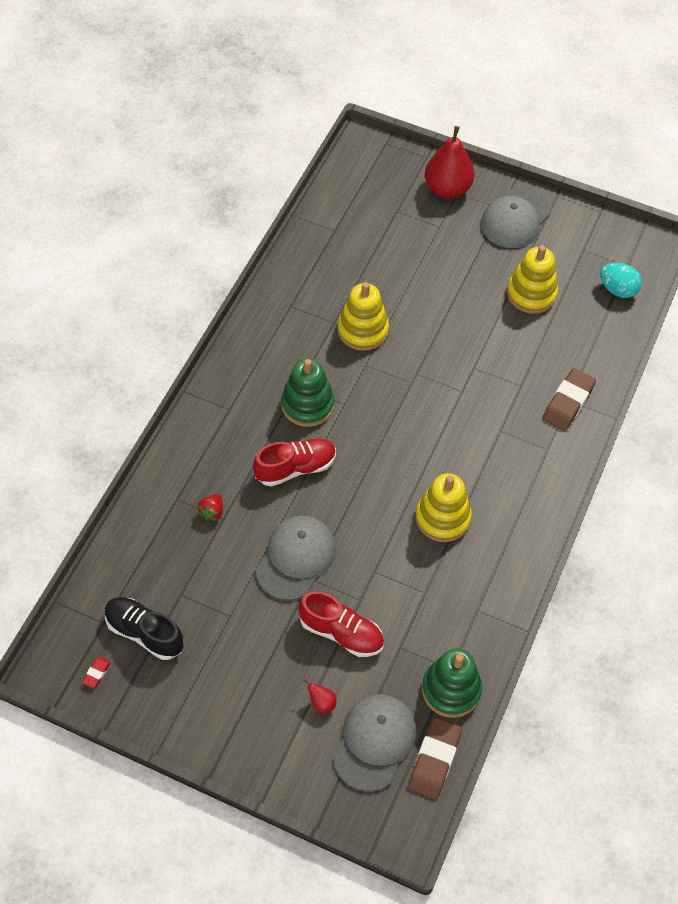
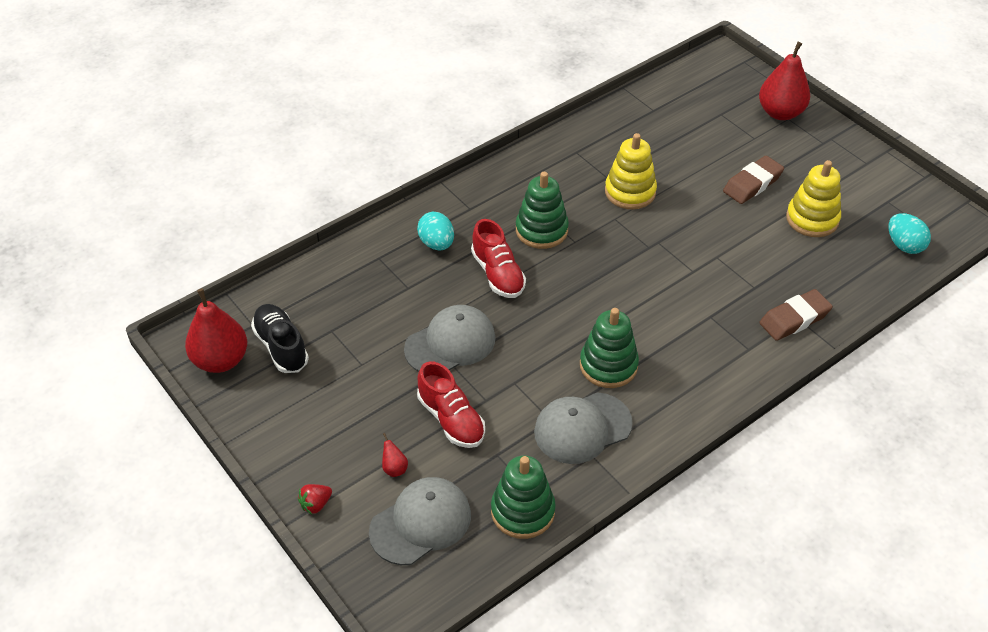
camera: 30 degrees right, 10 degrees down
(97, 673) = (221, 360): red eraser -> red pear
(212, 512) = (402, 279): red strawberry -> red strawberry (316, 504)
(221, 460) = (436, 243): none -> turquoise egg
(295, 468) = (498, 274): red shoe -> red shoe turned 60 degrees clockwise
(434, 760) = (467, 564): brown eraser -> brown eraser (752, 184)
(442, 518) = (608, 365): yellow stacking toy -> green stacking toy
(515, 218) = (833, 156): grey cap -> grey cap (582, 428)

